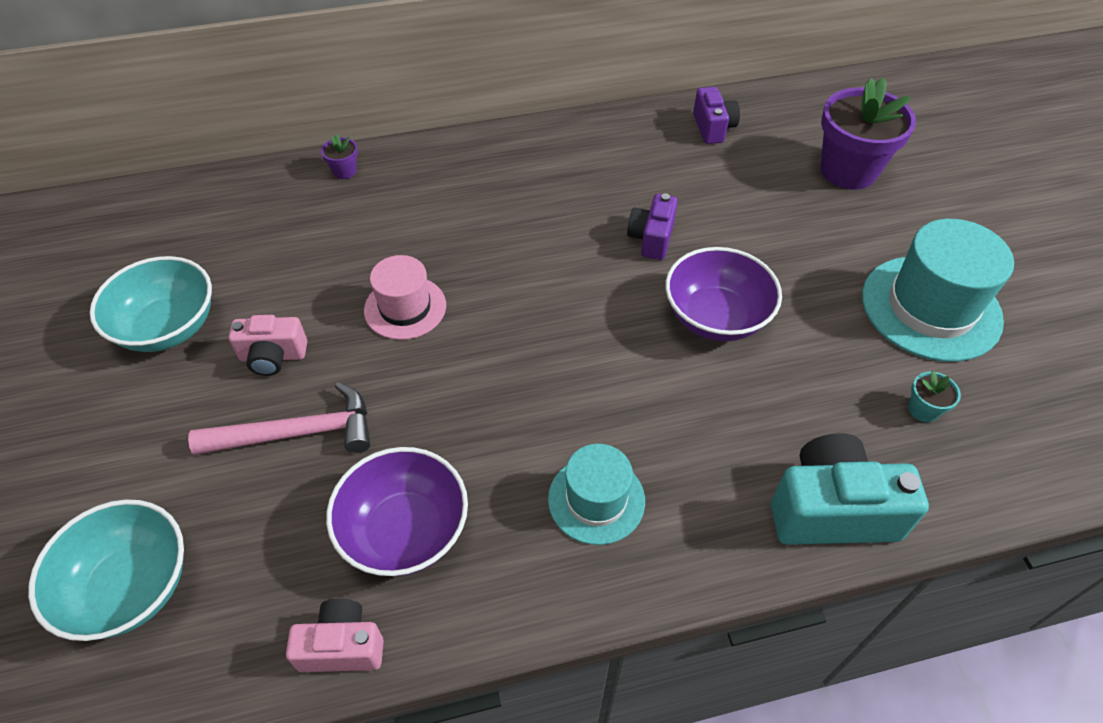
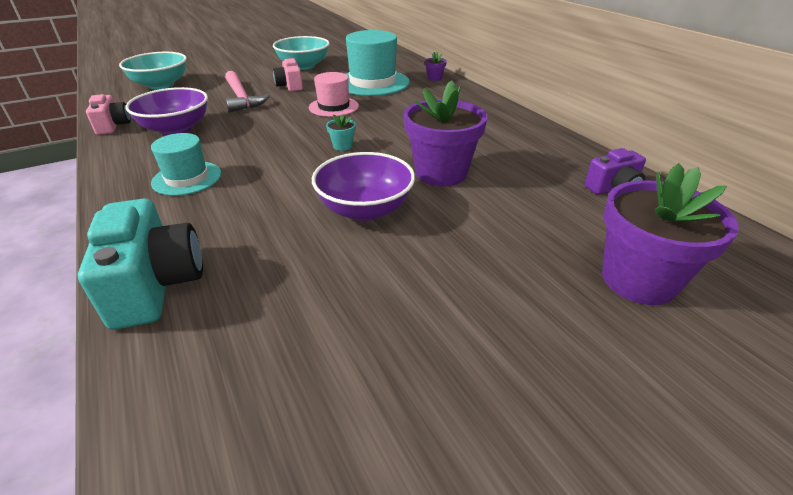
camera: 75 degrees right, 15 degrees down
(651, 238) = (441, 173): purple camera -> purple flower pot
(923, 409) = (274, 350): turquoise flower pot -> turquoise flower pot (342, 146)
(930, 308) = (439, 359): turquoise hat -> turquoise hat (372, 82)

